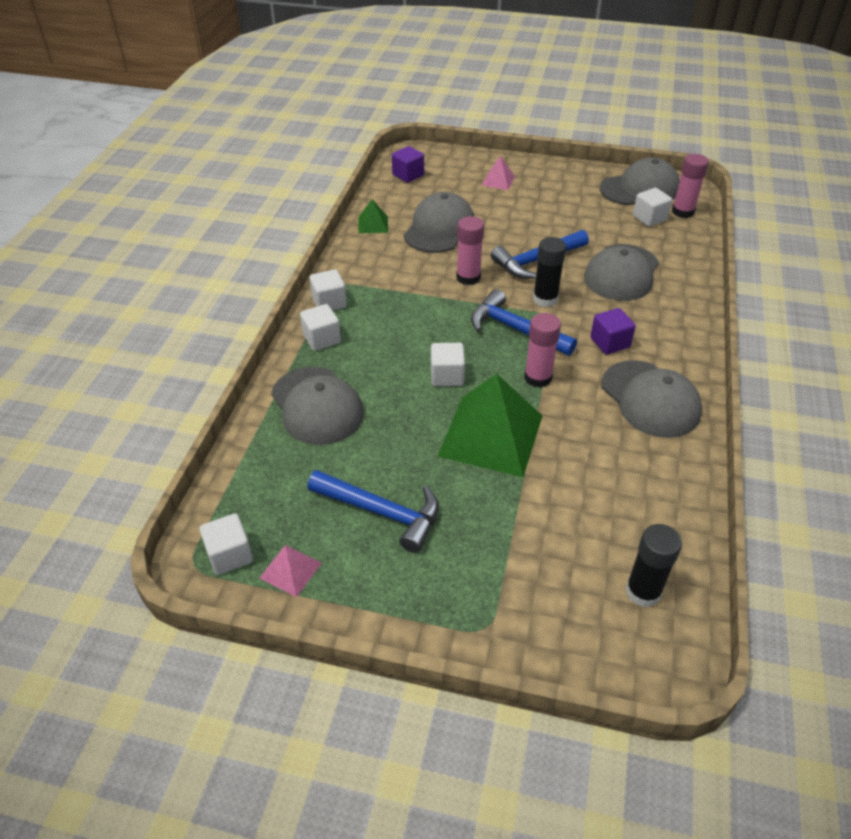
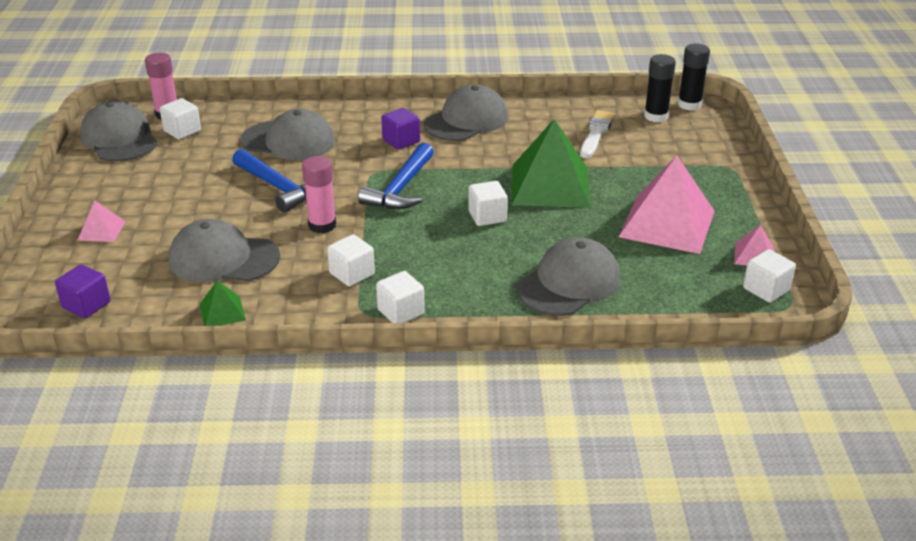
camera: 105 degrees left, 10 degrees down
(321, 339) = (467, 303): white cube -> white cube (352, 274)
(382, 512) = (667, 223): blue hammer -> pink pyramid
(538, 378) = (465, 171): pink glue stick -> none
(545, 299) = (346, 177): black glue stick -> black glue stick (689, 104)
(603, 509) = (596, 133): none -> white brush

